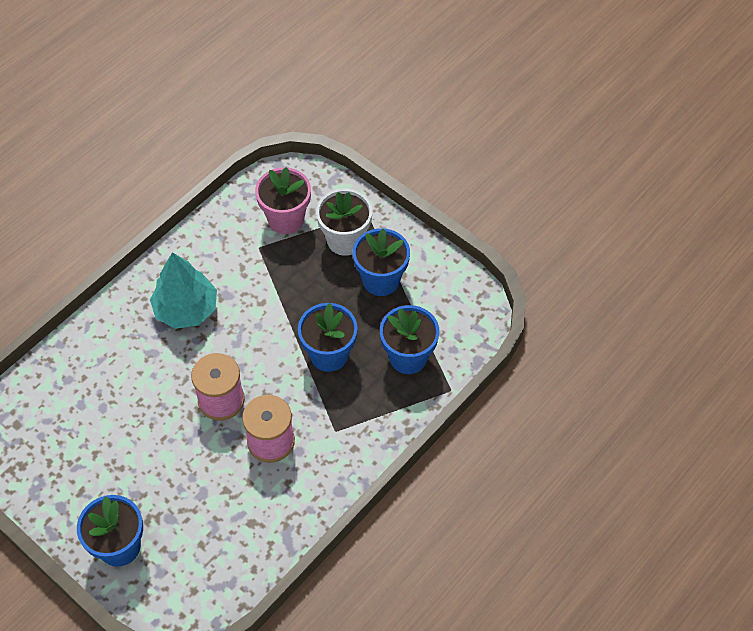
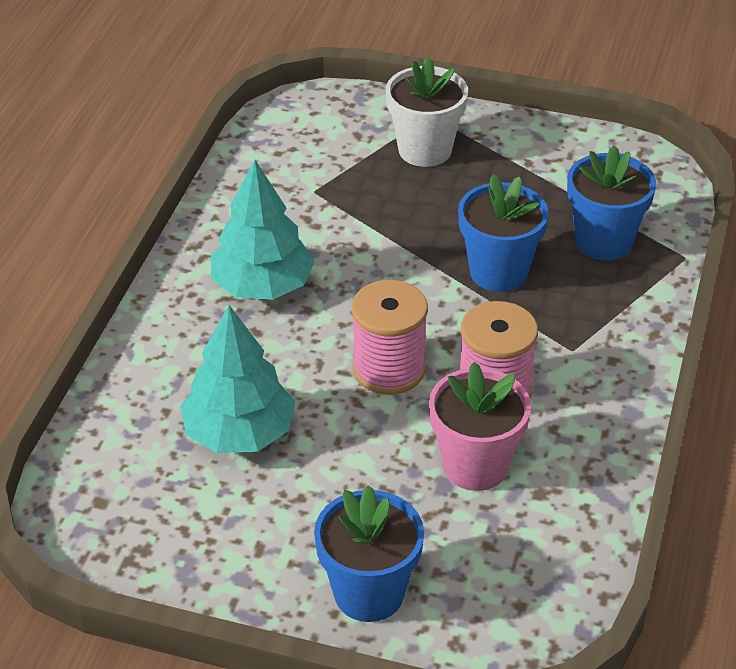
camera: 25 degrees left, 15 degrees down
(113, 409) = (239, 433): none -> turquoise tree
(286, 219) = (329, 152): pink flower pot -> pink flower pot (475, 466)
(381, 280) = (504, 175): blue flower pot -> none

